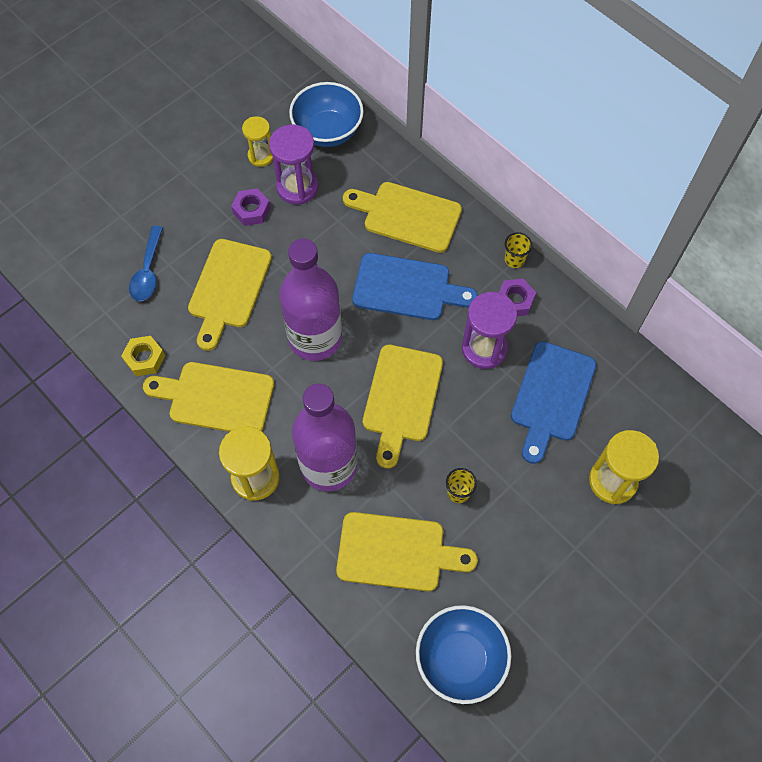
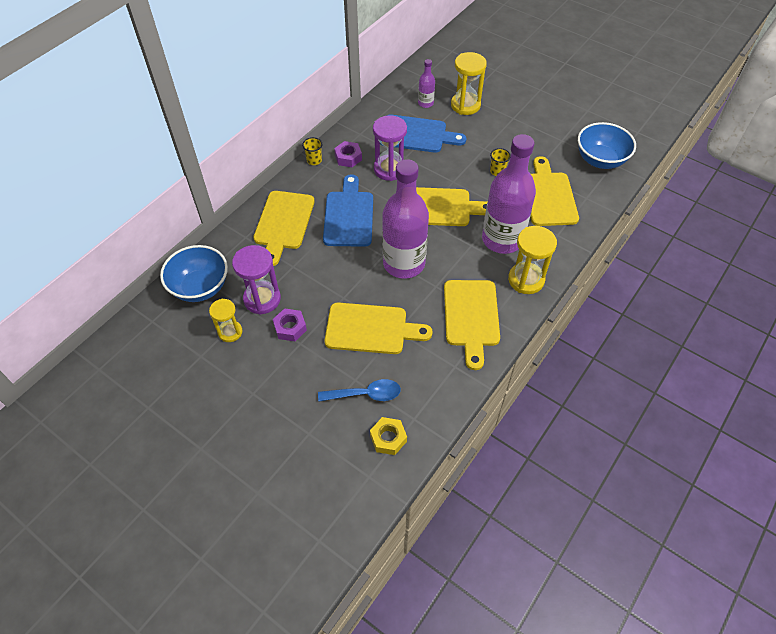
camera: 100 degrees left, 10 degrees down
(145, 358) = (451, 375): yellow nut -> yellow nut (388, 438)
(622, 422) = (425, 103): none -> purple bottle

